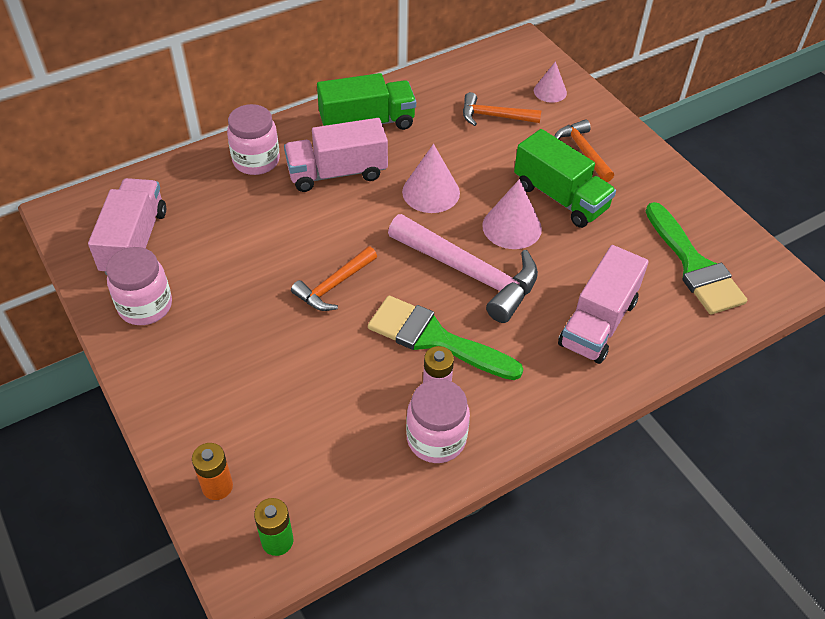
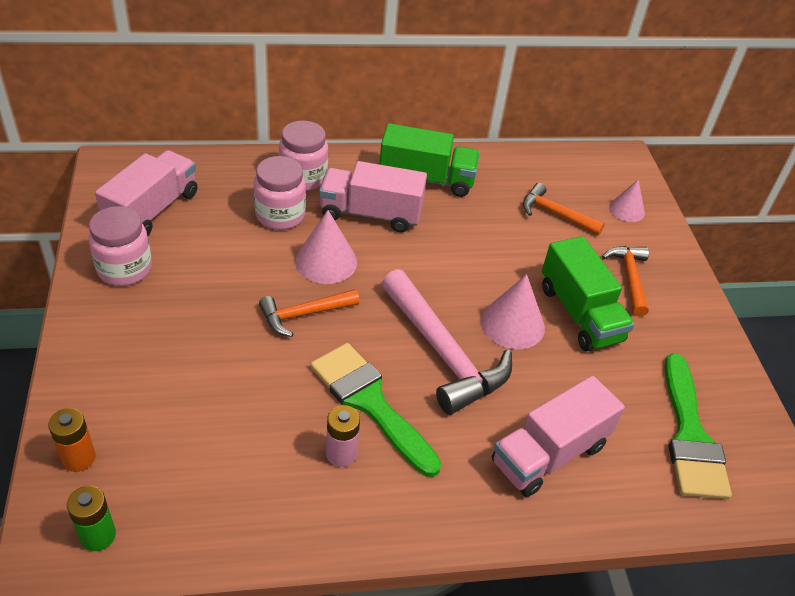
camera: 20 degrees right, 5 degrees down
(431, 192) = (450, 262): pink cone -> pink cone (326, 261)
(436, 439) = (311, 502): pink jar -> pink jar (280, 215)

